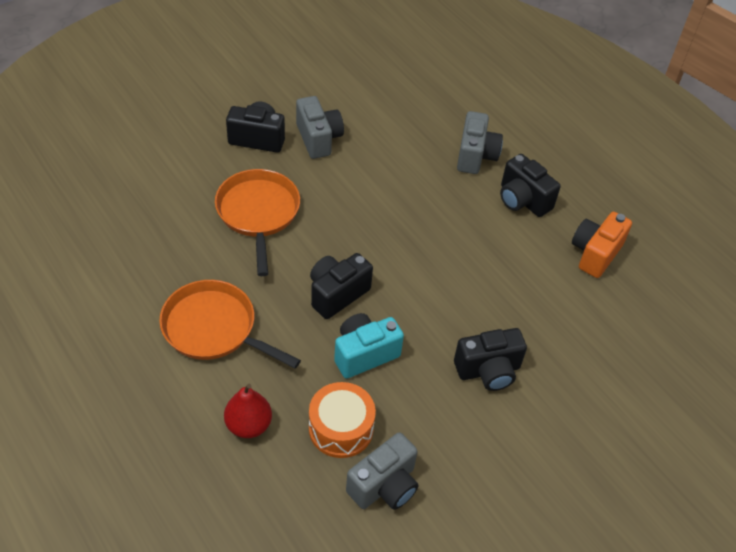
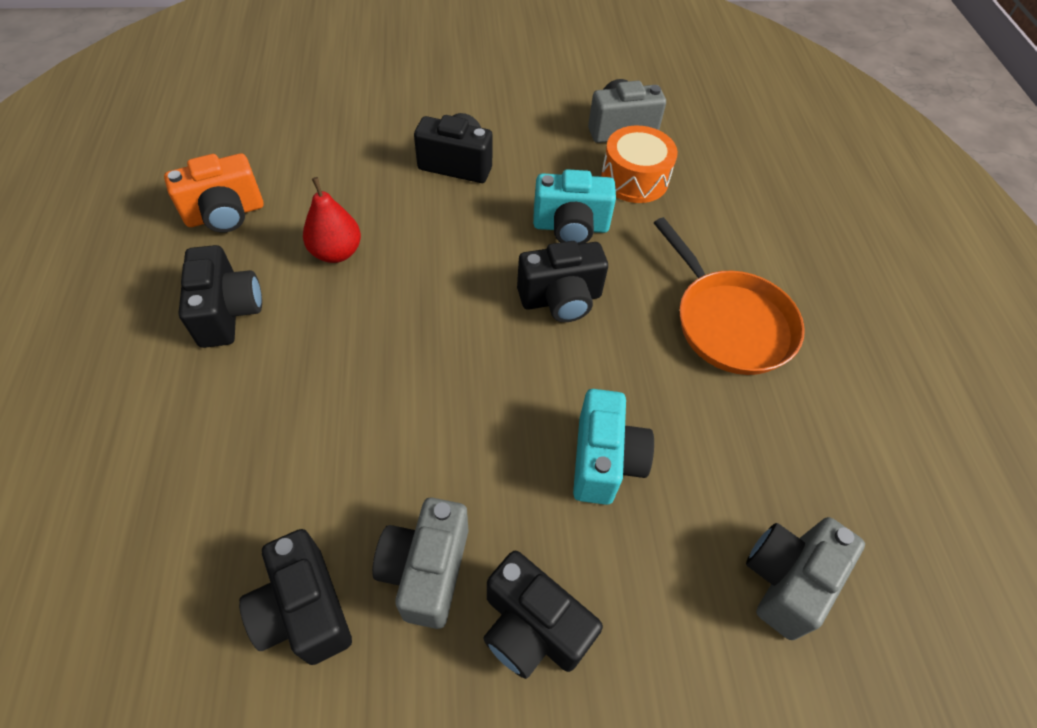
camera: 150 degrees left, 5 degrees up
(248, 425) = (724, 216): red pear -> red pear (336, 252)
(258, 213) = (604, 461): orange pan -> turquoise camera
(359, 109) = (304, 610): none -> black camera
(475, 156) = (214, 410): grey camera -> grey camera (786, 580)

